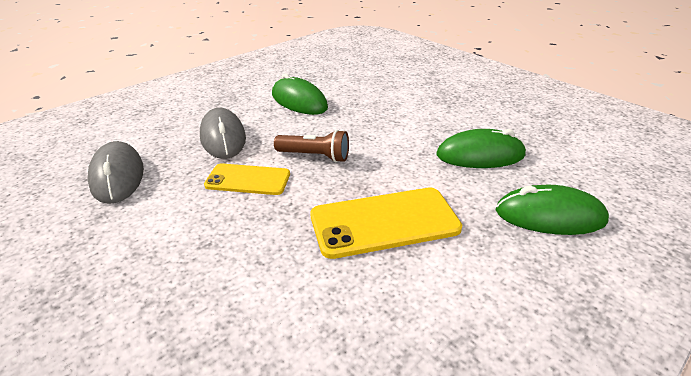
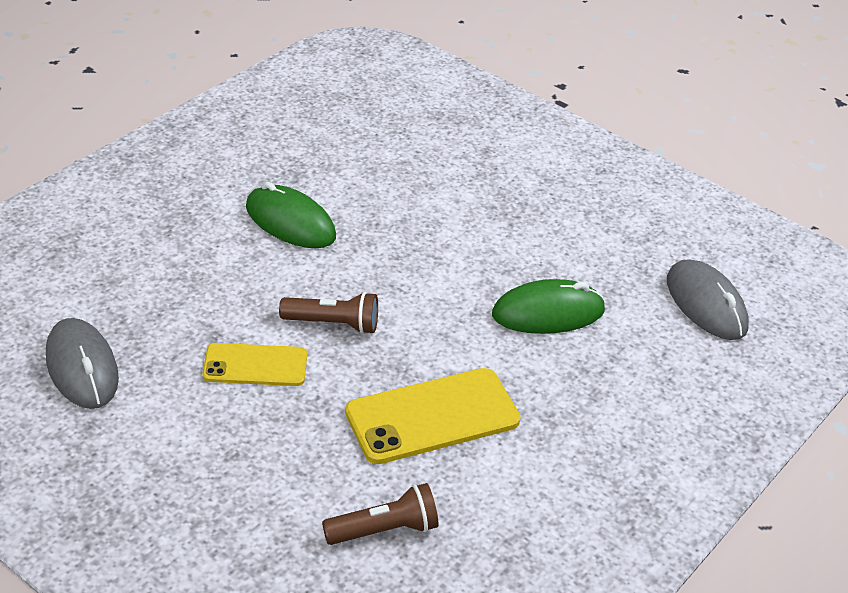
camera: 10 degrees left, 5 degrees up
(223, 137) = (199, 297): grey mouse -> grey mouse (706, 304)
(327, 322) = (384, 530): none -> brown flashlight
(549, 216) = (620, 398): green mouse -> none

